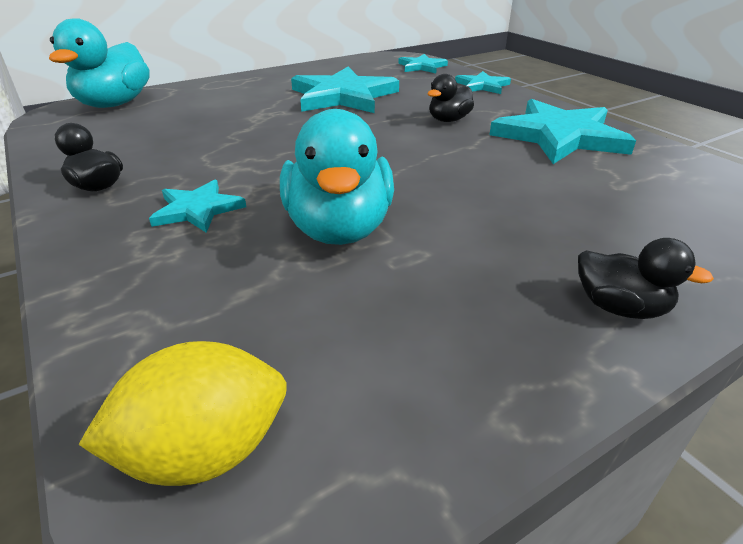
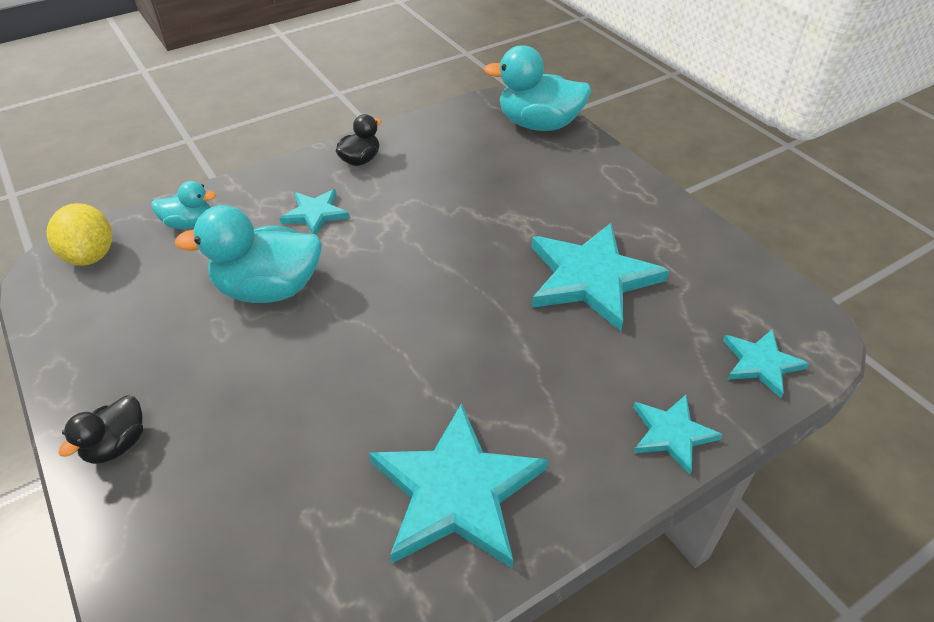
camera: 90 degrees right, 10 degrees up
(161, 320) = (189, 223): none -> turquoise duck
(448, 120) = (511, 377): black duck -> none

